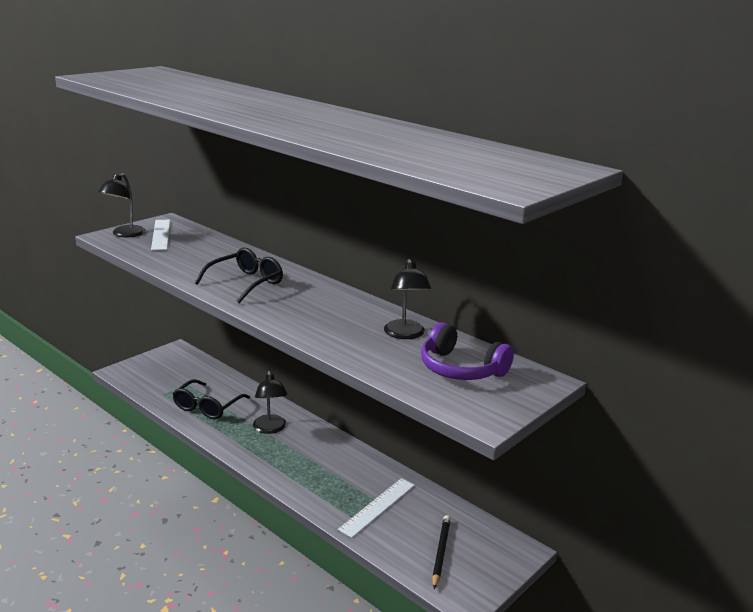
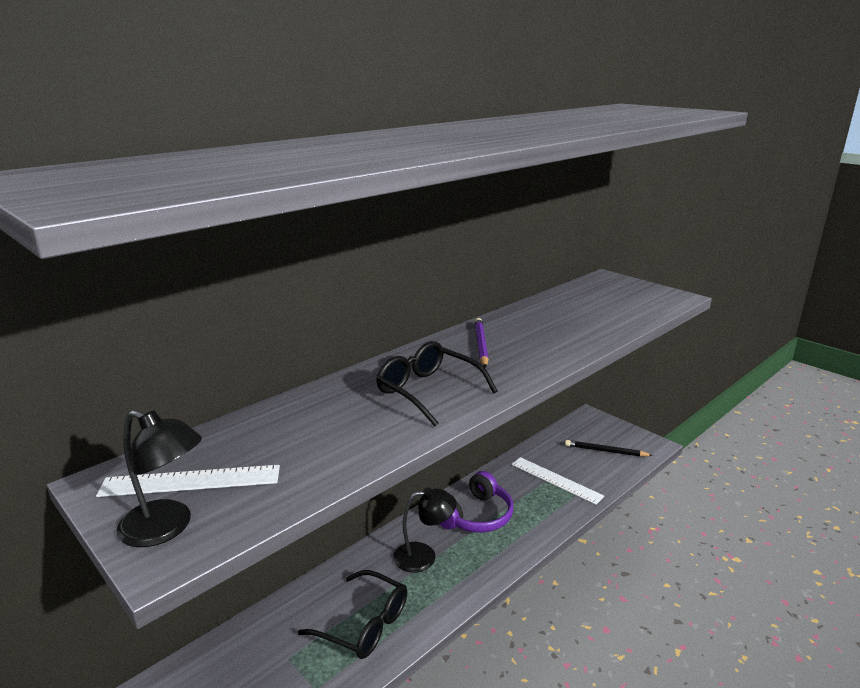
camera: 85 degrees left, 0 degrees up
(327, 302) = (481, 345): none -> purple pencil
(405, 334) = (548, 314): black lamp -> none
(460, 369) = (604, 299): purple headphones -> purple headphones (476, 516)

